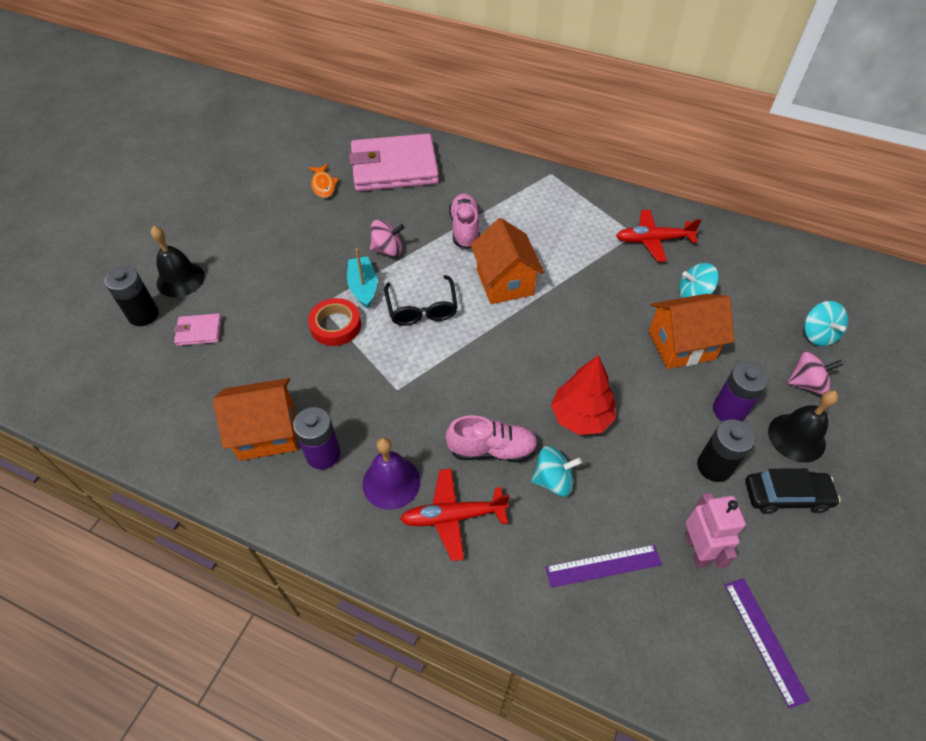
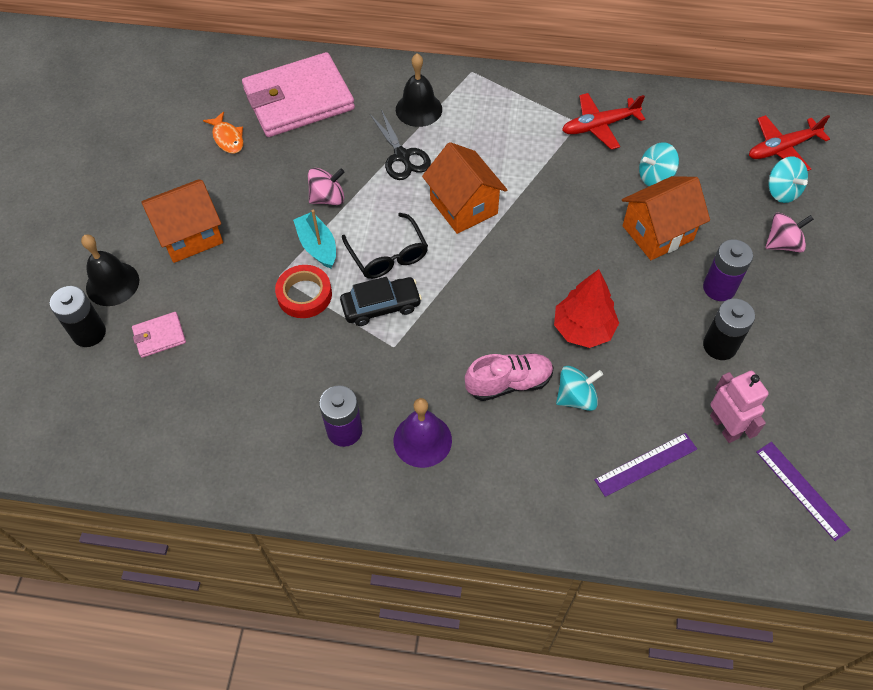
camera: 15 degrees left, 5 degrees up
(267, 432) = (278, 424): orange house -> orange house (190, 235)
(453, 516) = (494, 456): red plane -> red plane (782, 148)
(465, 229) = (402, 156): pink shoe -> black scissors
(786, 496) = (790, 357): black car -> black car (381, 306)
(796, 437) = (786, 299): black bell -> black bell (418, 109)

